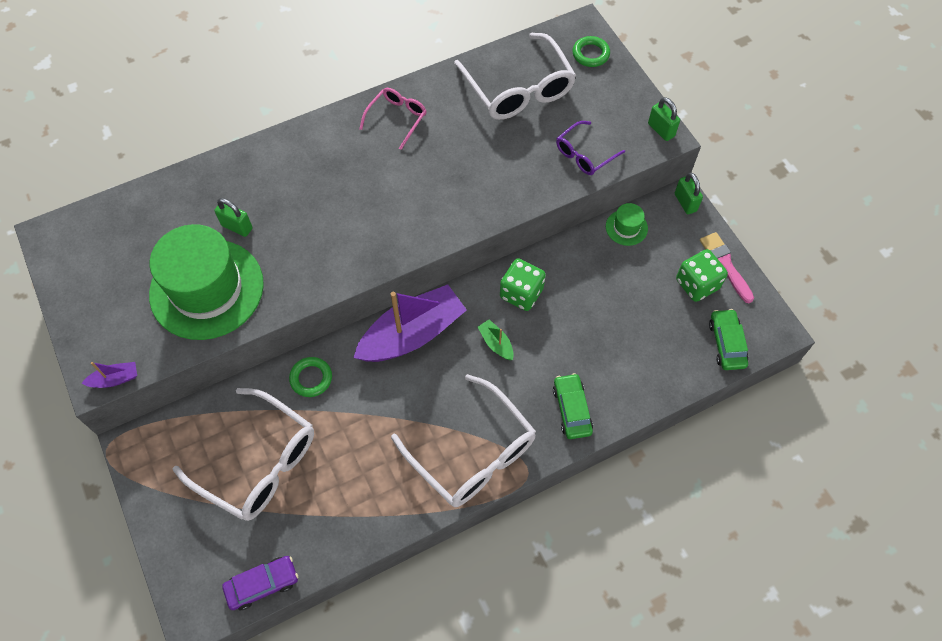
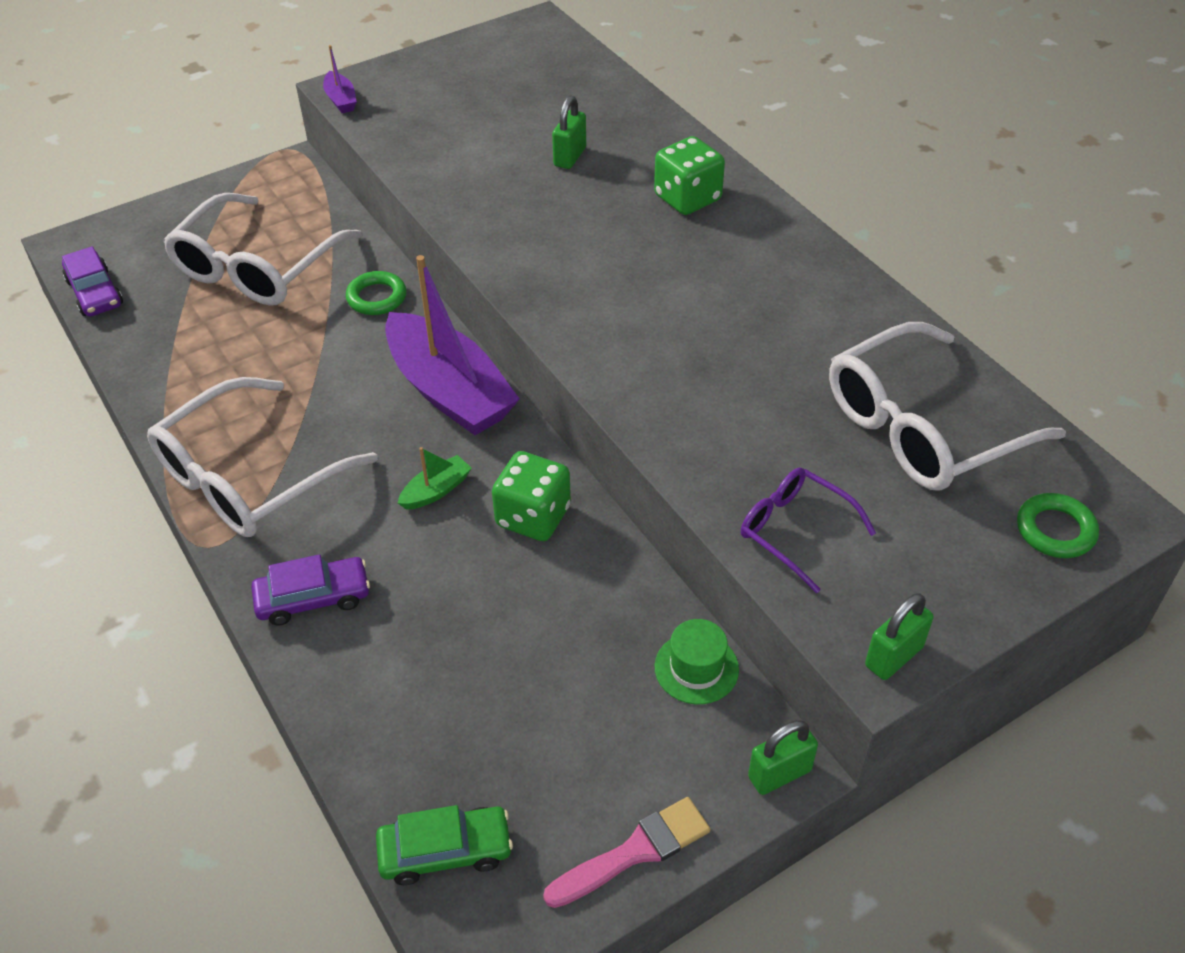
camera: 85 degrees right, 15 degrees down
(207, 289) = (469, 146): green hat -> none
(397, 119) = (803, 284): pink glasses -> none
(572, 409) = (313, 598): green car -> purple car
(697, 284) = (580, 796): green dice -> green dice (687, 198)

